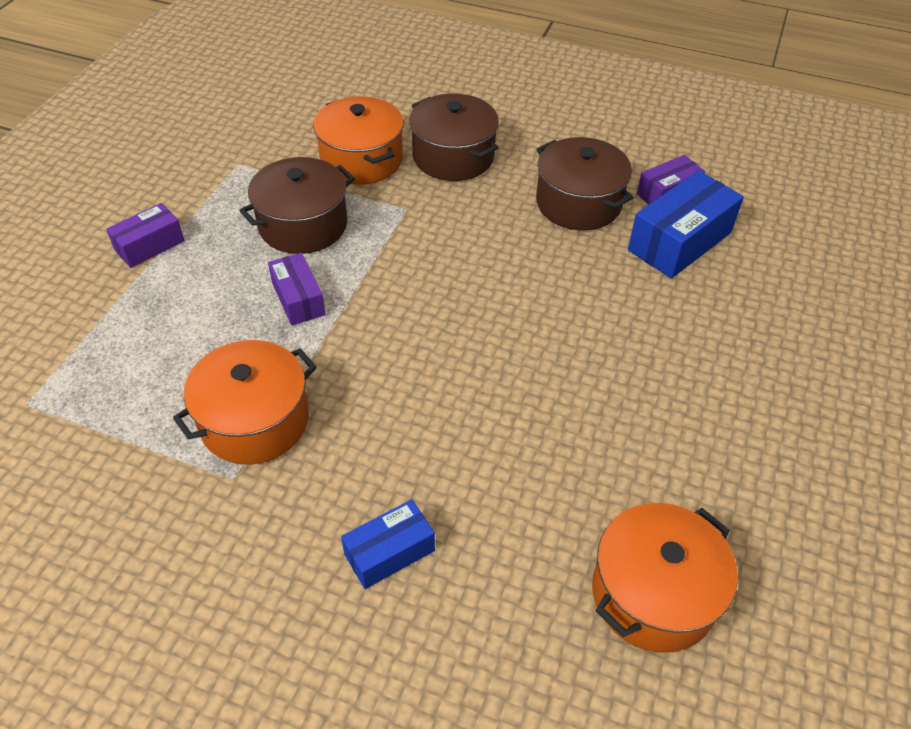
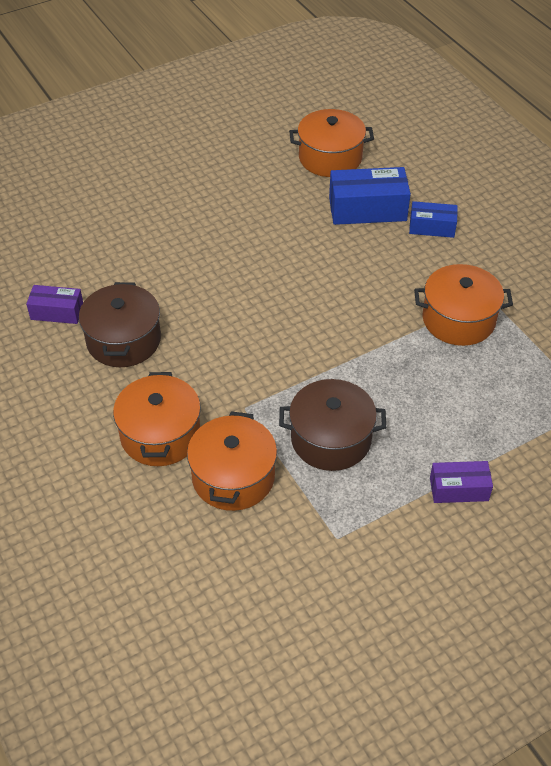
camera: 140 degrees left, 0 degrees up
(298, 299) = (379, 380): purple box -> none
(453, 157) = (160, 435): brown pot -> orange pot
(680, 241) = (100, 278): blue box -> blue box (367, 209)

